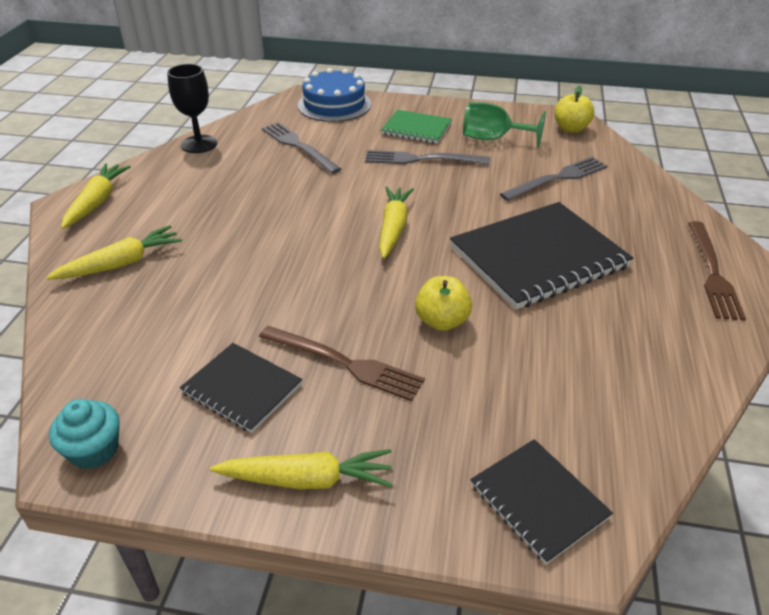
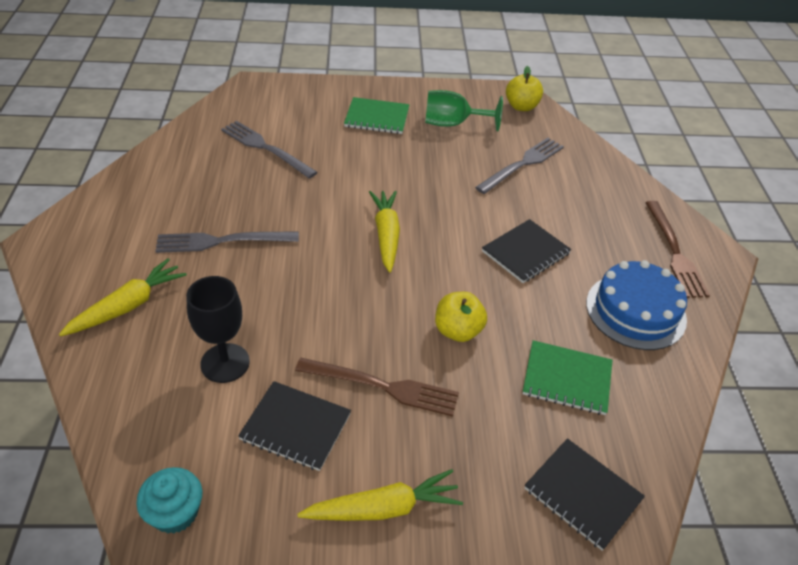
camera: 15 degrees left, 5 degrees up
(97, 202) = (75, 235): yellow carrot -> none
(199, 144) = (161, 154): black goblet -> black goblet (225, 363)
(334, 105) = (287, 94): blue cake -> blue cake (635, 311)
(421, 159) = (391, 153): grey fork -> grey fork (222, 241)
(538, 257) = (525, 252): black notebook -> black notebook, size x0.55
(552, 382) = (567, 379): none -> green notebook

